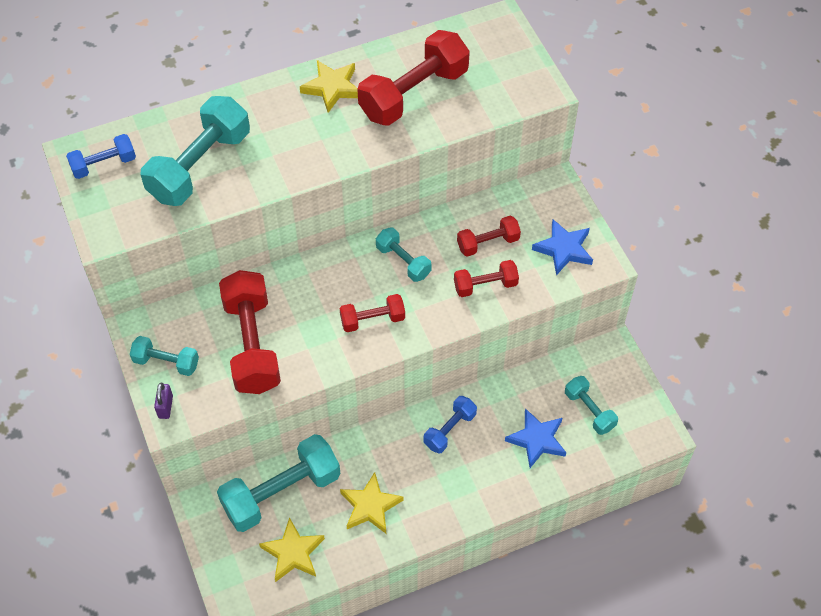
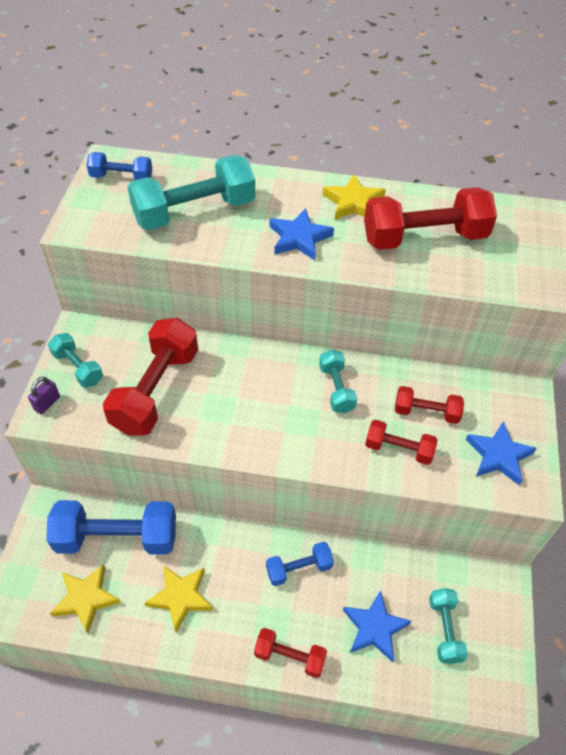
camera: 30 degrees right, 5 degrees down
(281, 492) = (117, 538): turquoise dumbbell -> blue dumbbell
(310, 146) = (299, 238): none -> blue star
(372, 320) = (273, 425): red dumbbell -> red dumbbell (289, 656)

